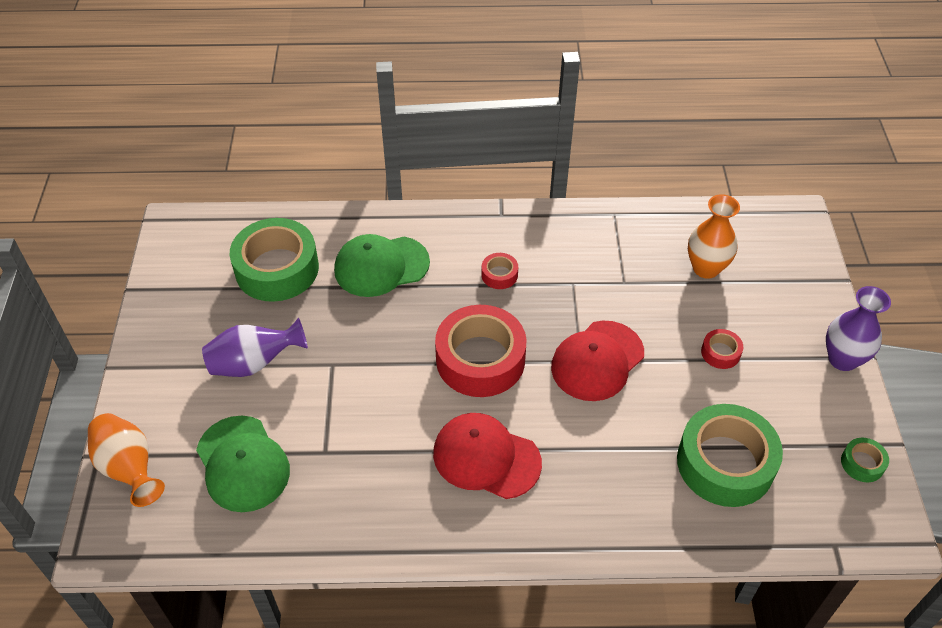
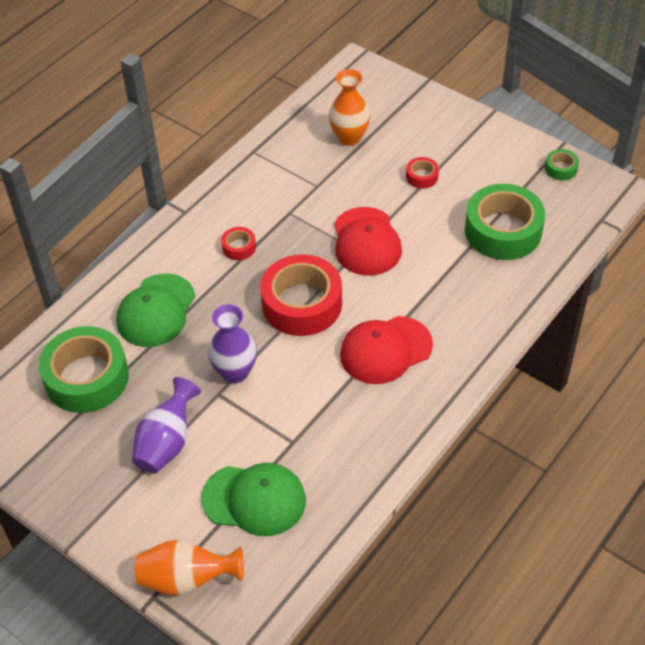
camera: 50 degrees left, 0 degrees up
(842, 359) = (483, 124): purple vase -> purple vase (235, 372)

